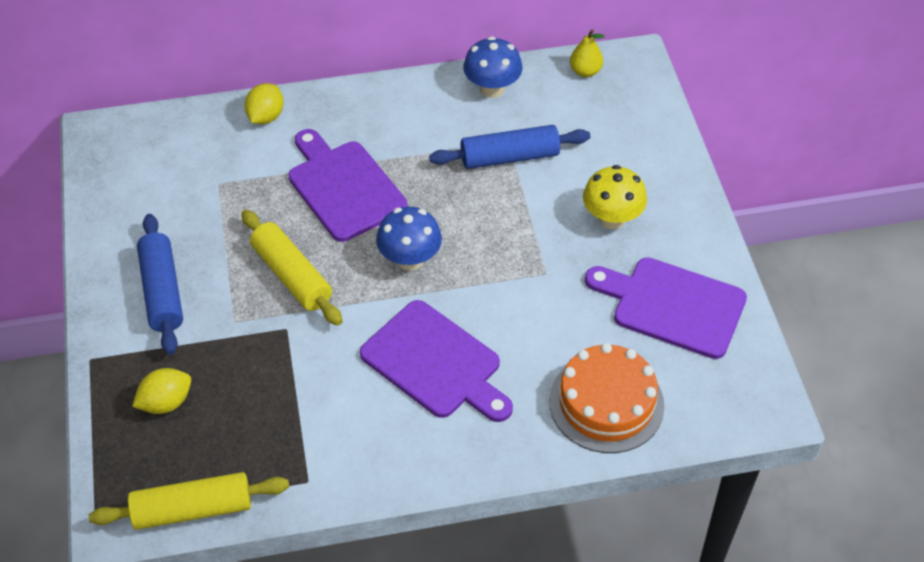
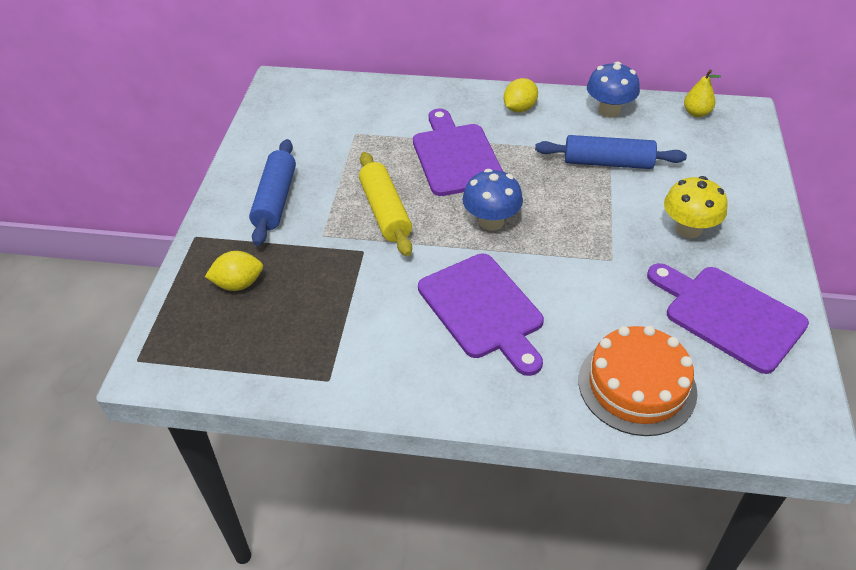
camera: 20 degrees right, 5 degrees down
(192, 509) = (219, 376): yellow rolling pin -> none
(266, 117) = (413, 95): yellow lemon -> yellow lemon (519, 108)

